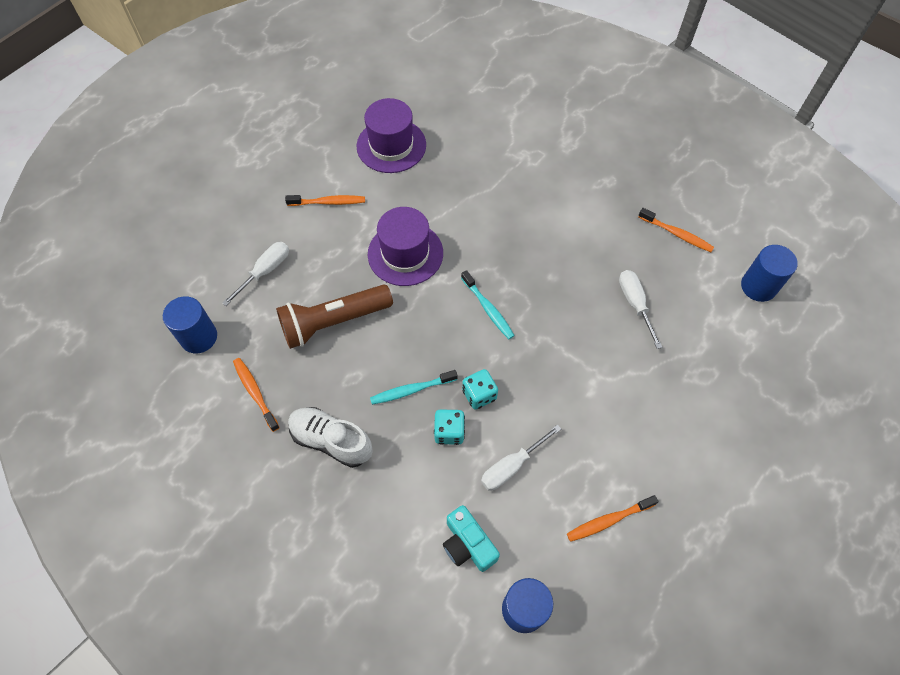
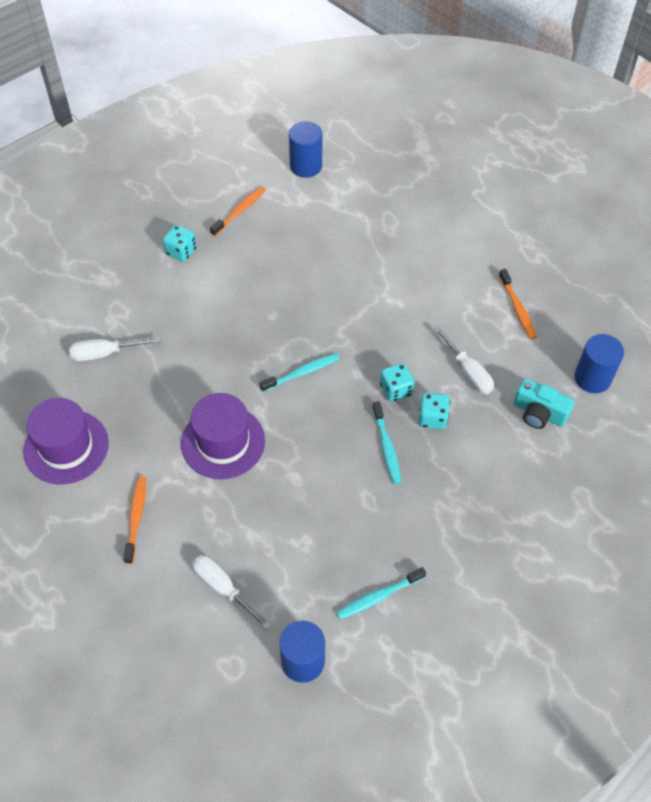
camera: 85 degrees left, 5 degrees down
(255, 393) = (379, 596): orange toothbrush -> turquoise toothbrush
(331, 441) = (437, 522): white shoe -> none
(333, 322) = (300, 516): brown flashlight -> none
(468, 544) = (539, 413): turquoise camera -> turquoise camera turned 60 degrees clockwise
(612, 193) = (181, 251): none -> turquoise dice
(634, 303) = (311, 256): white screwdriver -> white screwdriver (104, 353)

